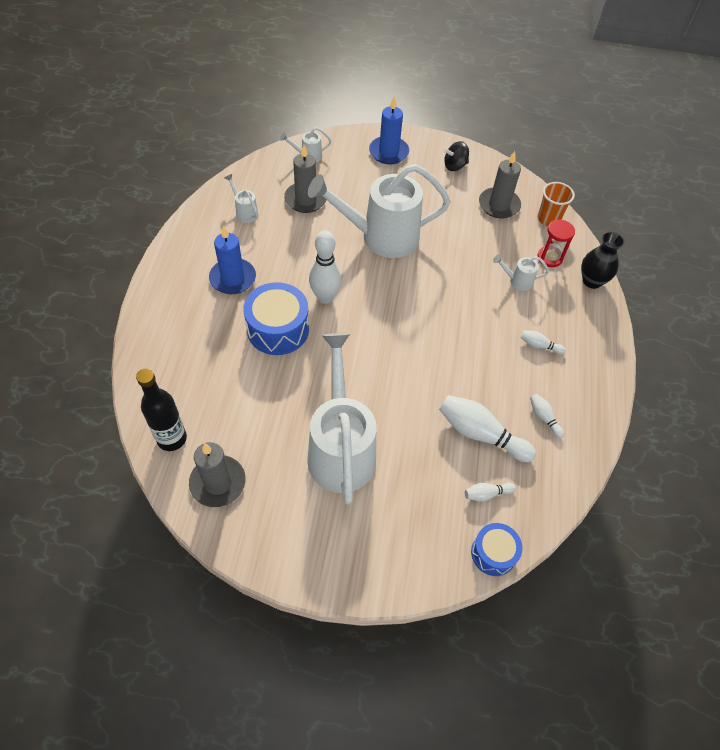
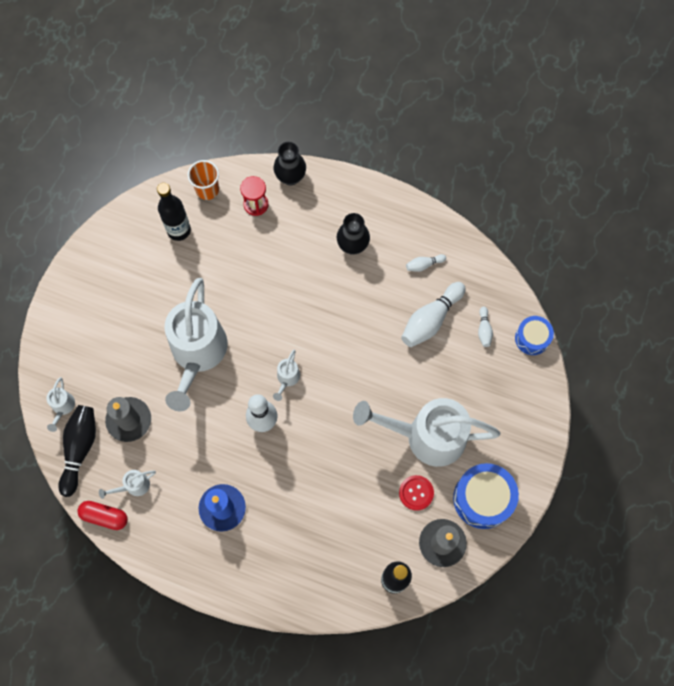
camera: 75 degrees left, 15 degrees up
(214, 197) = (104, 516): none -> red capsule
(272, 172) = (80, 449): none -> black bowling pin
(273, 447) = (416, 493): none -> red button
(278, 329) = (293, 472): blue drum -> blue drum (482, 499)
(388, 152) = (77, 320): blue candle -> none
(455, 166) = (113, 258): black spinning top -> none
(499, 205) = (179, 230): grey candle -> black bottle
(517, 281) = (278, 242): white watering can -> white watering can (287, 378)
(539, 345) = (352, 245): white bowling pin -> black vase

